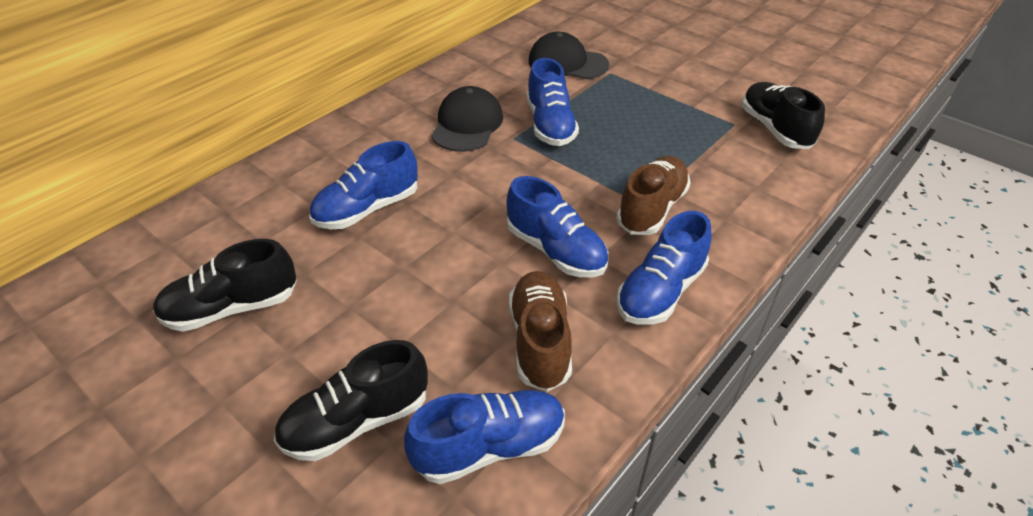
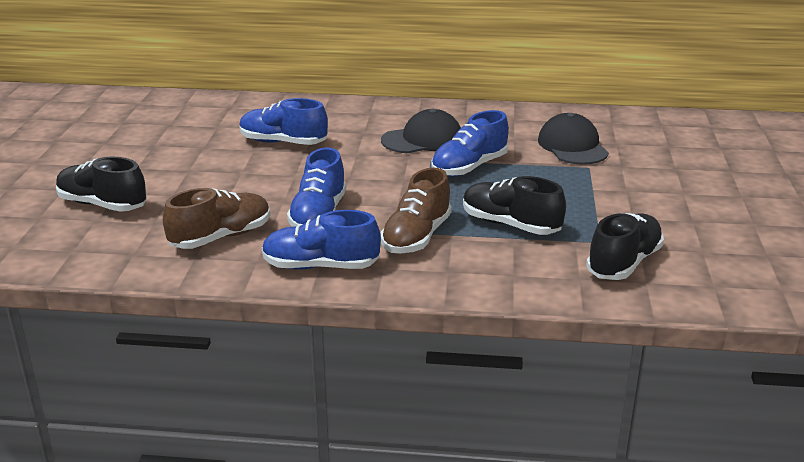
camera: 55 degrees right, 15 degrees down
(232, 308) = (154, 141): black shoe -> black shoe (510, 225)
(489, 447) = (117, 249): blue shoe -> none
(651, 209) = (416, 237): brown shoe -> brown shoe turned 120 degrees clockwise

